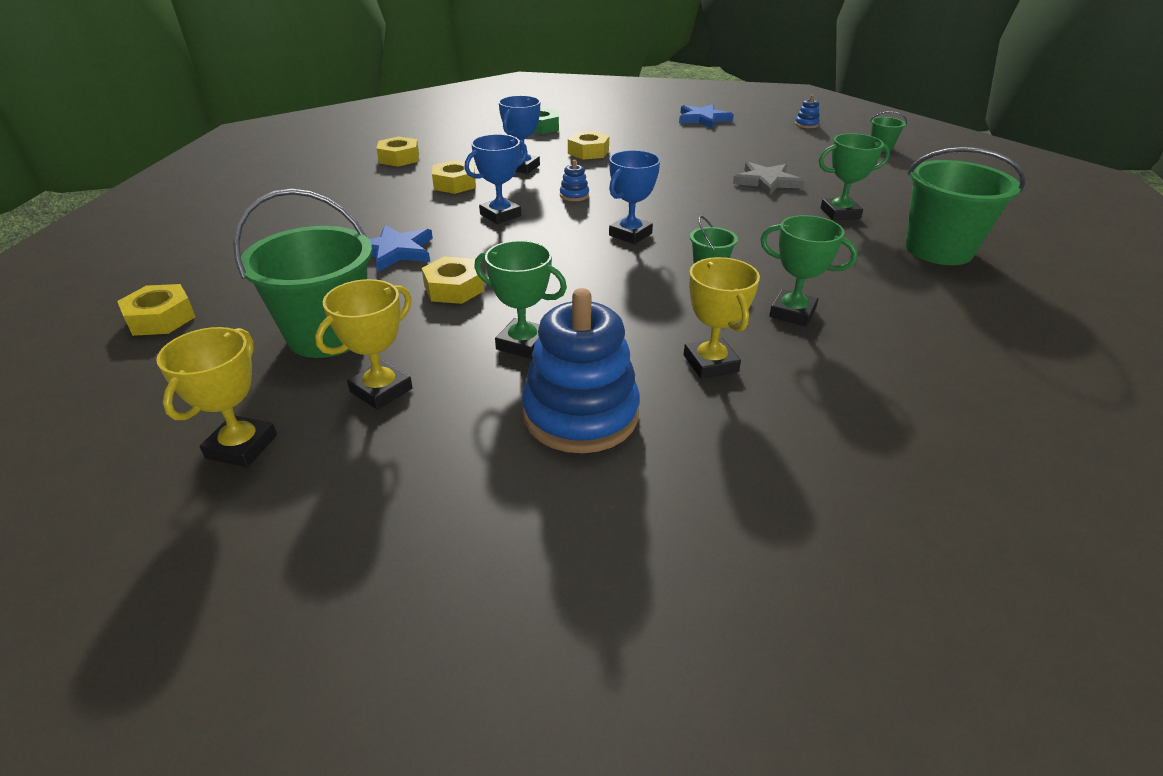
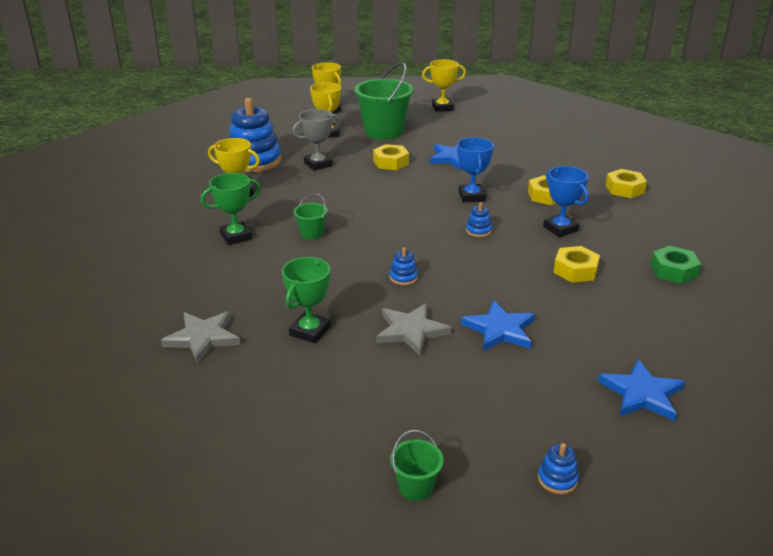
camera: 125 degrees right, 5 degrees down
(161, 318) = (442, 107): yellow nut -> yellow trophy
(523, 344) = (318, 164): green trophy -> grey trophy
(630, 234) = (390, 228): blue trophy -> none
(705, 203) = (403, 277): none -> blue stacking toy
(710, 158) = (500, 330): none -> blue star
(938, 250) = (203, 338): green bucket -> grey star

